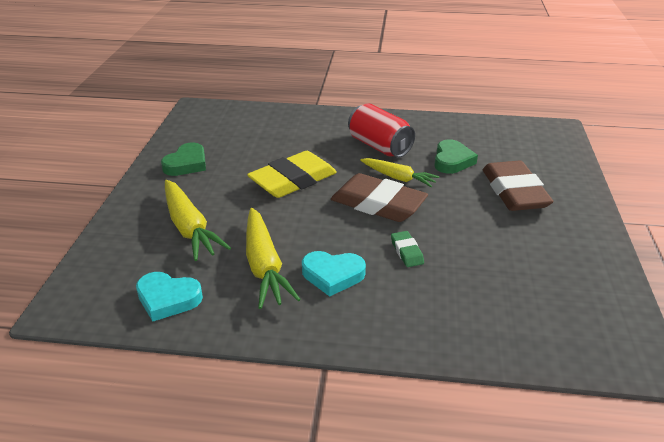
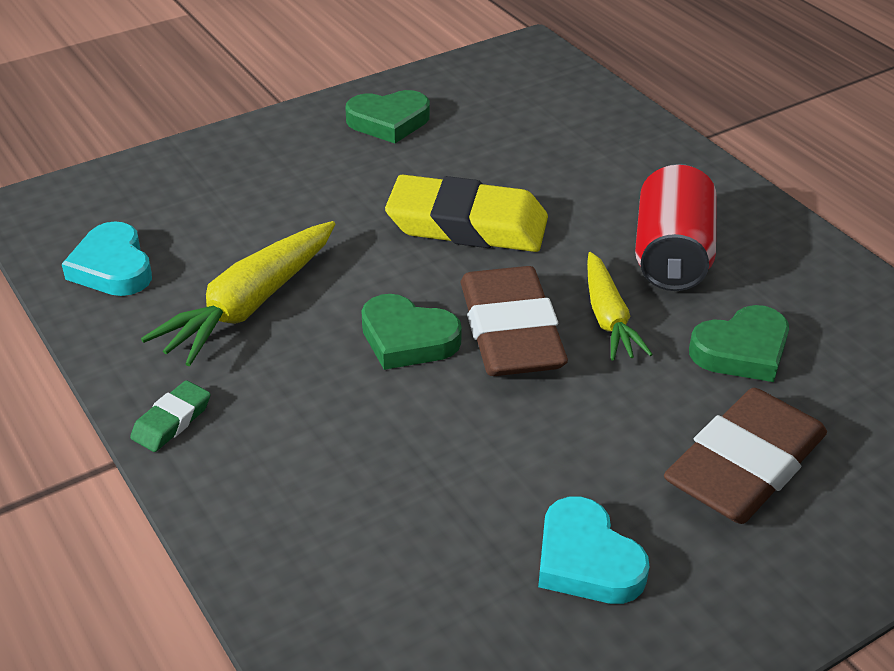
camera: 50 degrees right, 5 degrees up
(189, 228) = (259, 204): yellow carrot -> none
(333, 275) = (293, 374): turquoise heart -> turquoise heart (586, 560)
(349, 232) = (407, 339): none -> green heart
(406, 252) = (425, 418): green eraser -> green eraser (171, 421)

